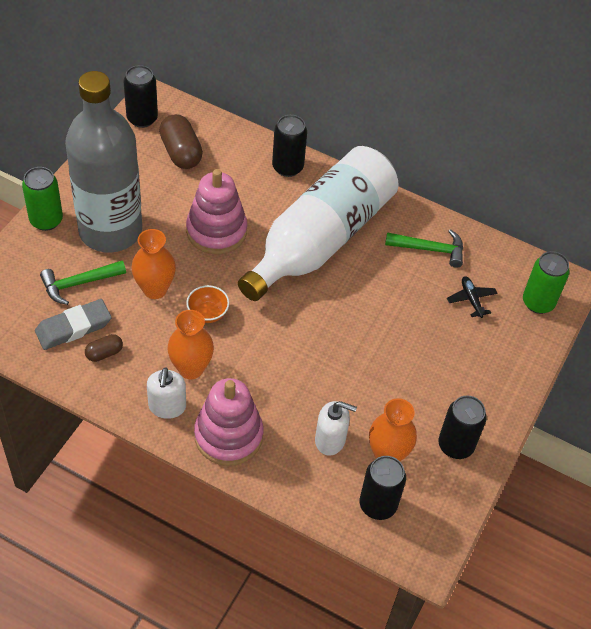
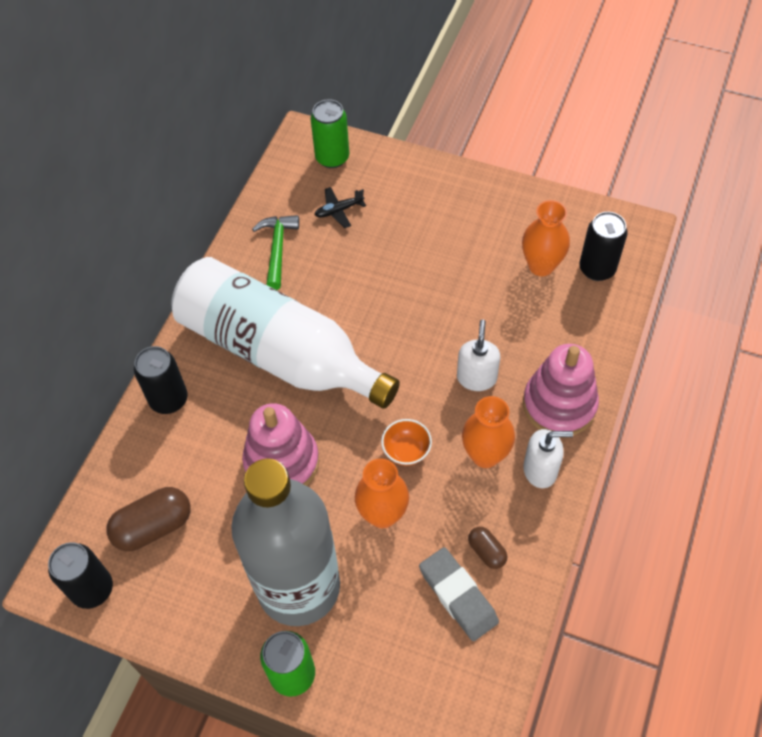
camera: 90 degrees left, 5 degrees up
(79, 283) = (390, 605): green hammer -> none
(330, 440) = (538, 314): white soap dispenser -> white soap dispenser (476, 378)
(455, 445) = (515, 214): black can -> none

